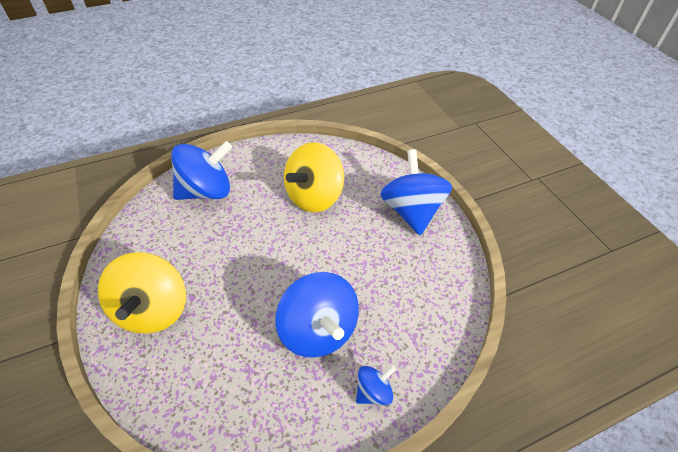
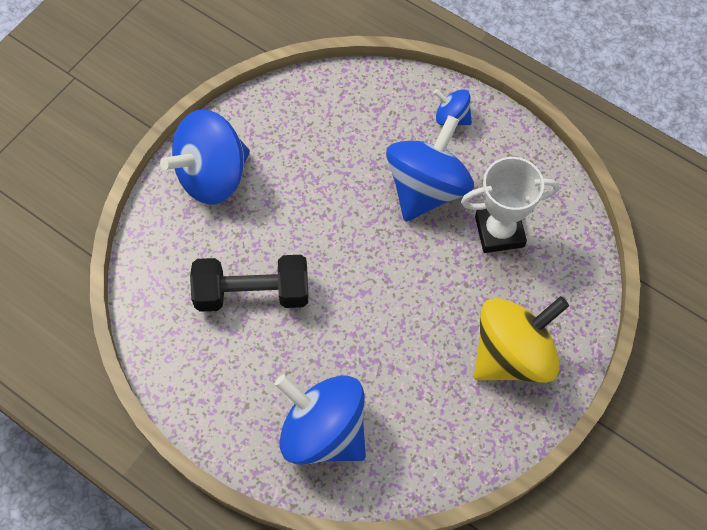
camera: 120 degrees left, 15 degrees up
(245, 361) = (499, 232): none -> white trophy
(314, 197) = (252, 293): yellow spinning top -> black dumbbell

